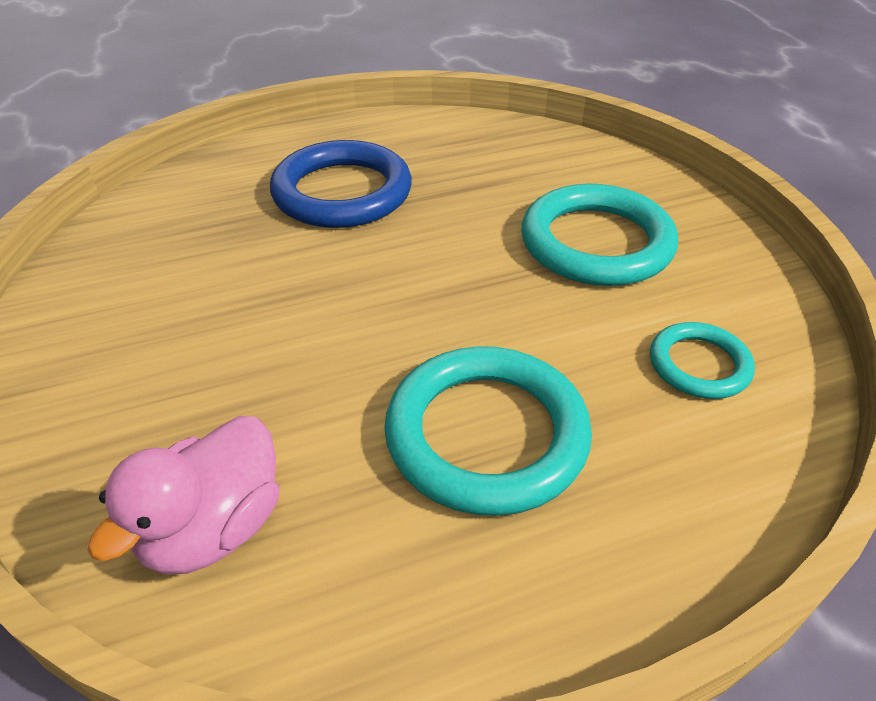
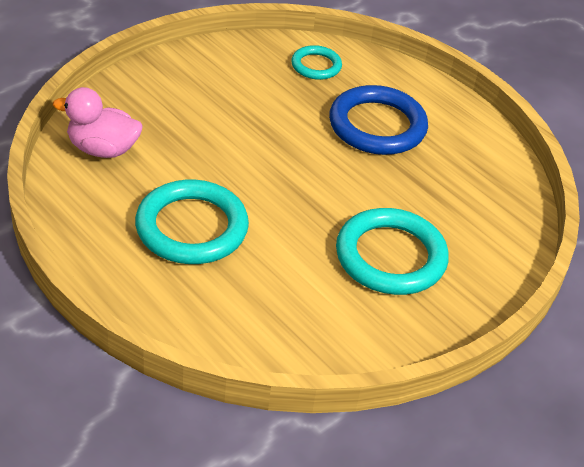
camera: 65 degrees right, 0 degrees up
(699, 365) = (287, 314): turquoise ring -> turquoise ring (316, 66)

